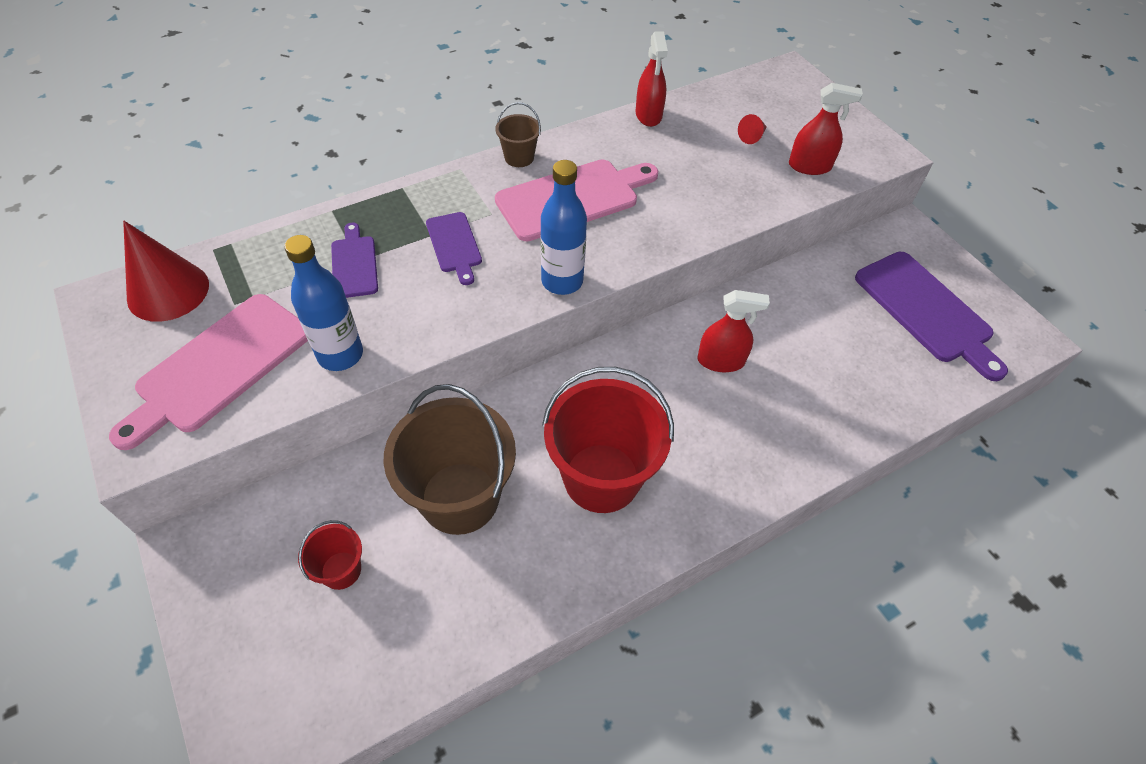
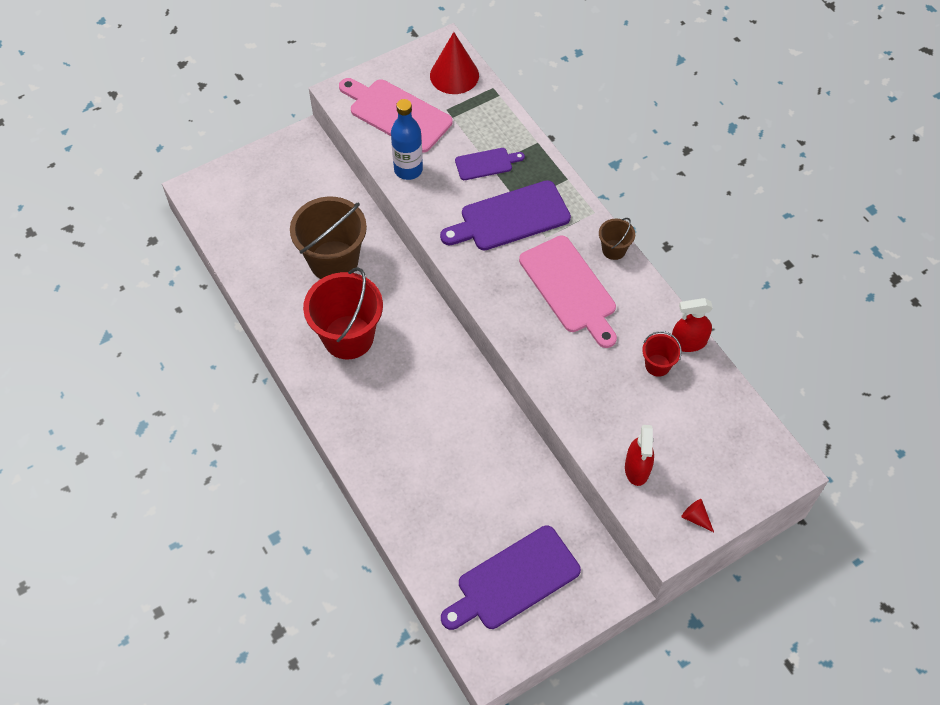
camera: 90 degrees right, 5 degrees up
(341, 570) = (288, 210): red bucket -> red bucket (657, 365)
(454, 245) = (510, 217): purple cutting board -> purple cutting board, size x1.84
(562, 281) = (480, 285): blue bottle -> none
(720, 361) = (449, 414): red spray bottle -> none
(752, 136) = (672, 425): red cone -> red cone (695, 518)

